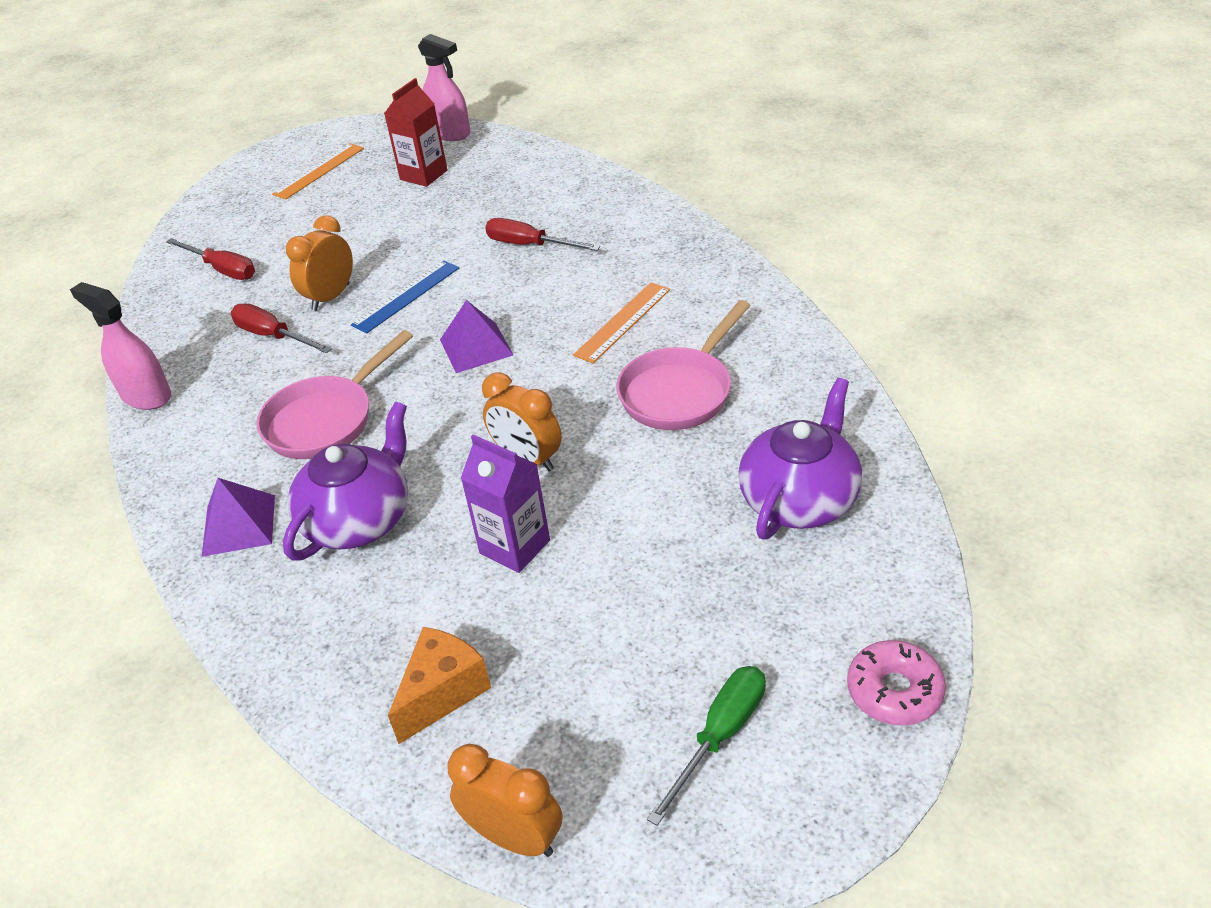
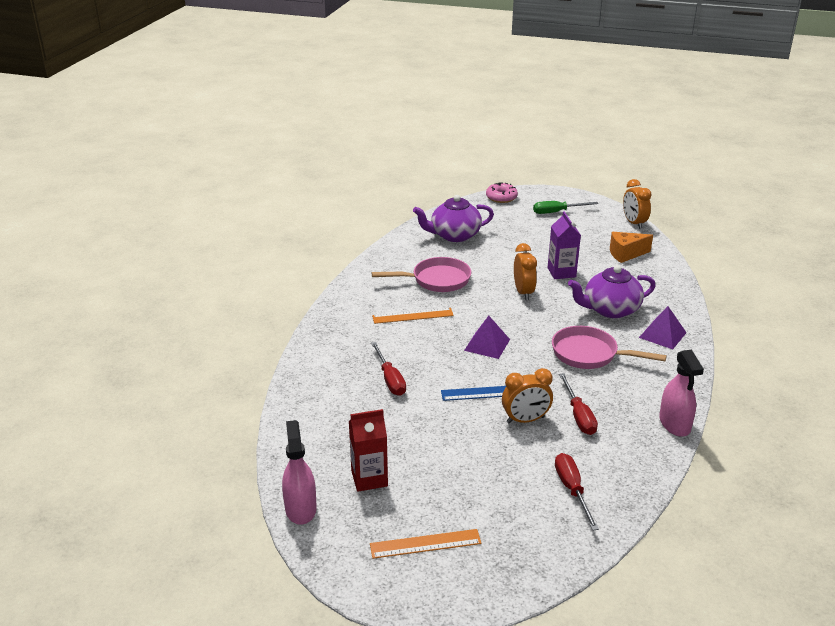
camera: 140 degrees left, 10 degrees down
(326, 420) = (589, 354): pink pan -> pink pan turned 150 degrees counterclockwise

